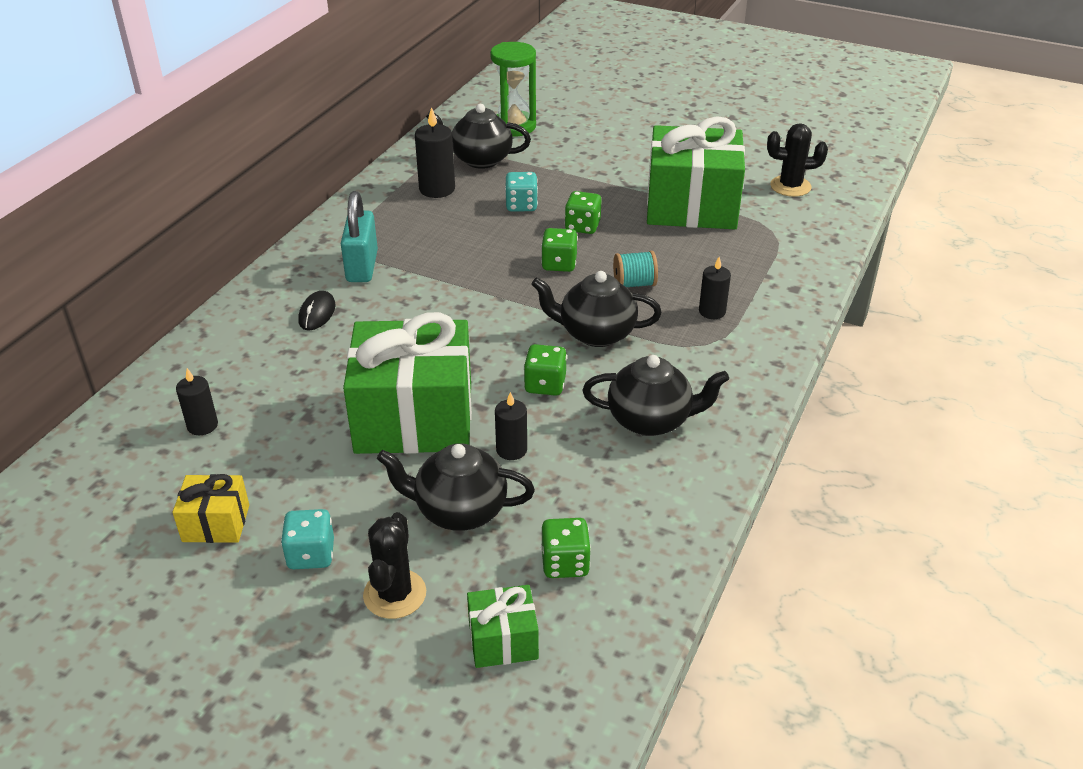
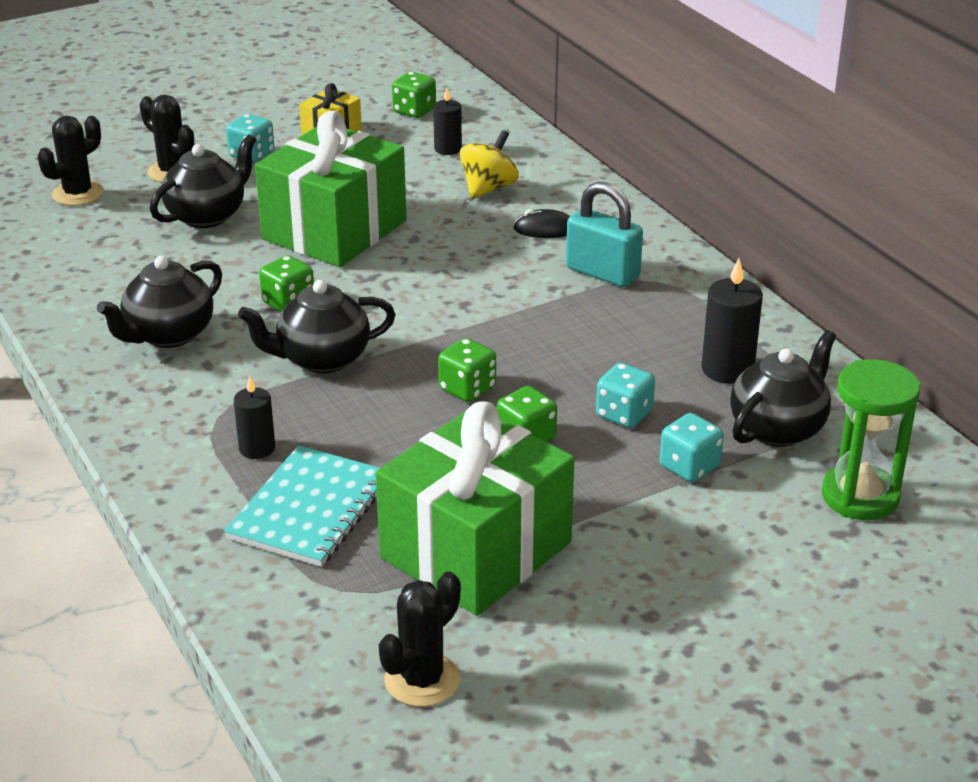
camera: 125 degrees right, 5 degrees down
(267, 368) = (488, 188): none -> yellow spinning top
(317, 313) = (545, 229): black mouse -> black mouse turned 45 degrees counterclockwise
(503, 640) = (77, 194): green gift -> black cactus
(511, 450) = (235, 258): black candle -> none
(546, 173) = (689, 467): none -> turquoise dice
(565, 563) = (96, 237): green dice -> green dice (414, 111)
(595, 333) = (321, 359): black teapot -> black teapot turned 150 degrees counterclockwise
(634, 284) = (369, 421): turquoise spool -> none
(733, 267) = (310, 509): none -> turquoise notebook

